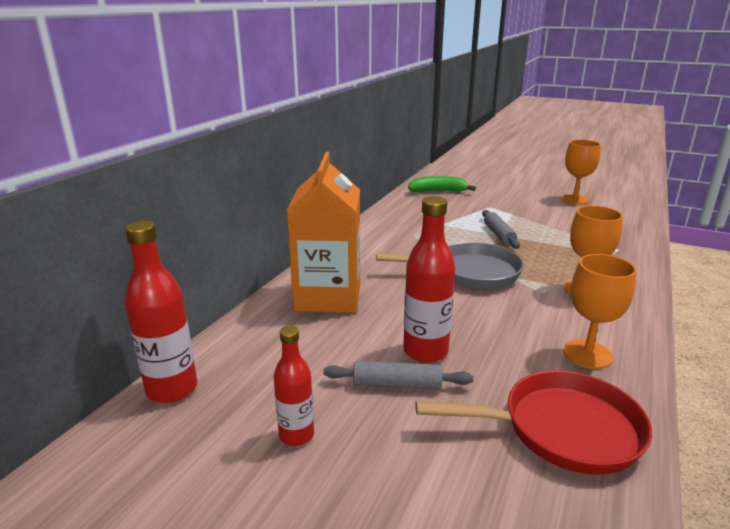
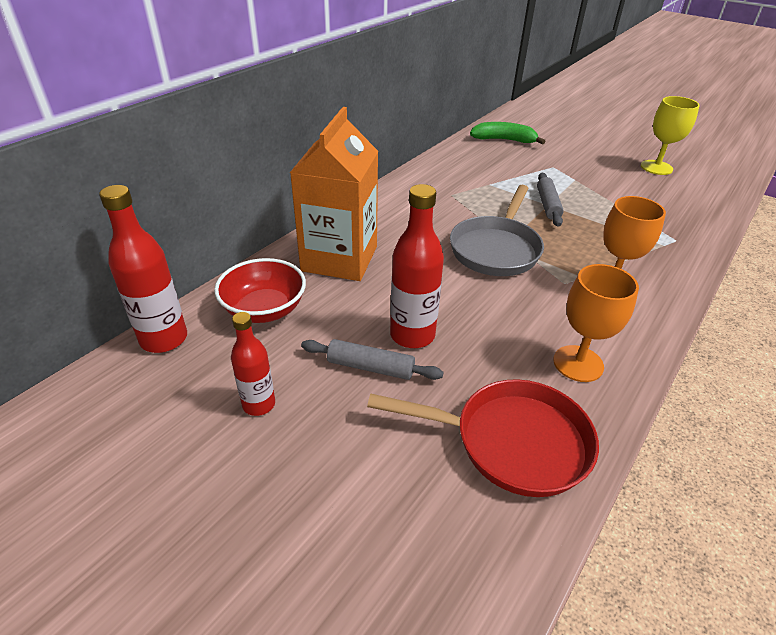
camera: 10 degrees right, 15 degrees up
(270, 349) = (264, 310): none -> red bowl
(470, 273) = (496, 249): grey pan -> grey pan turned 105 degrees clockwise
(574, 199) = (656, 167): orange goblet -> yellow goblet

